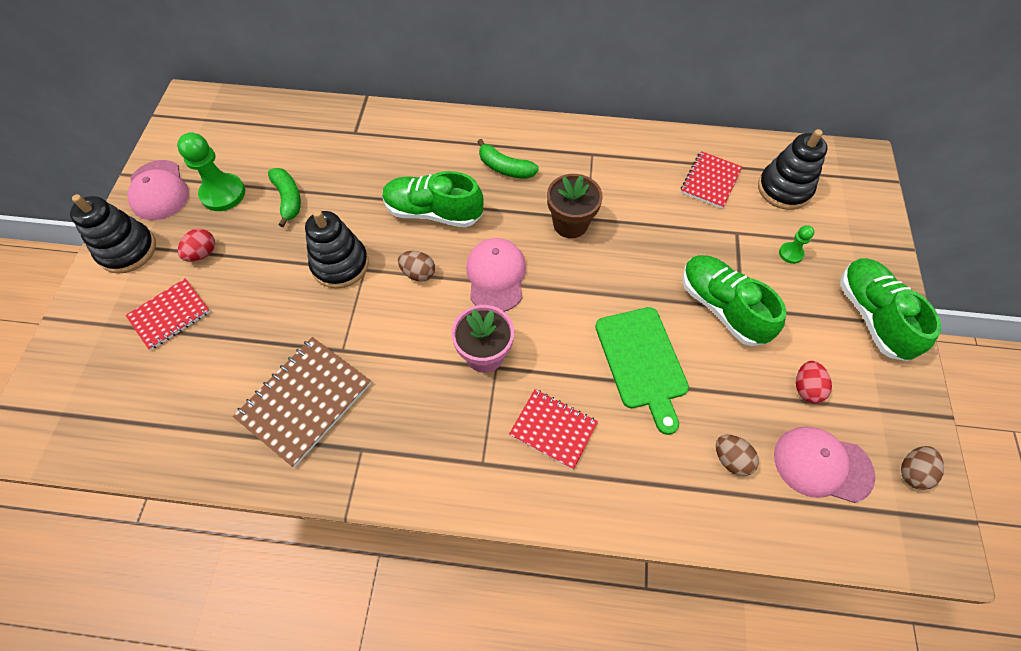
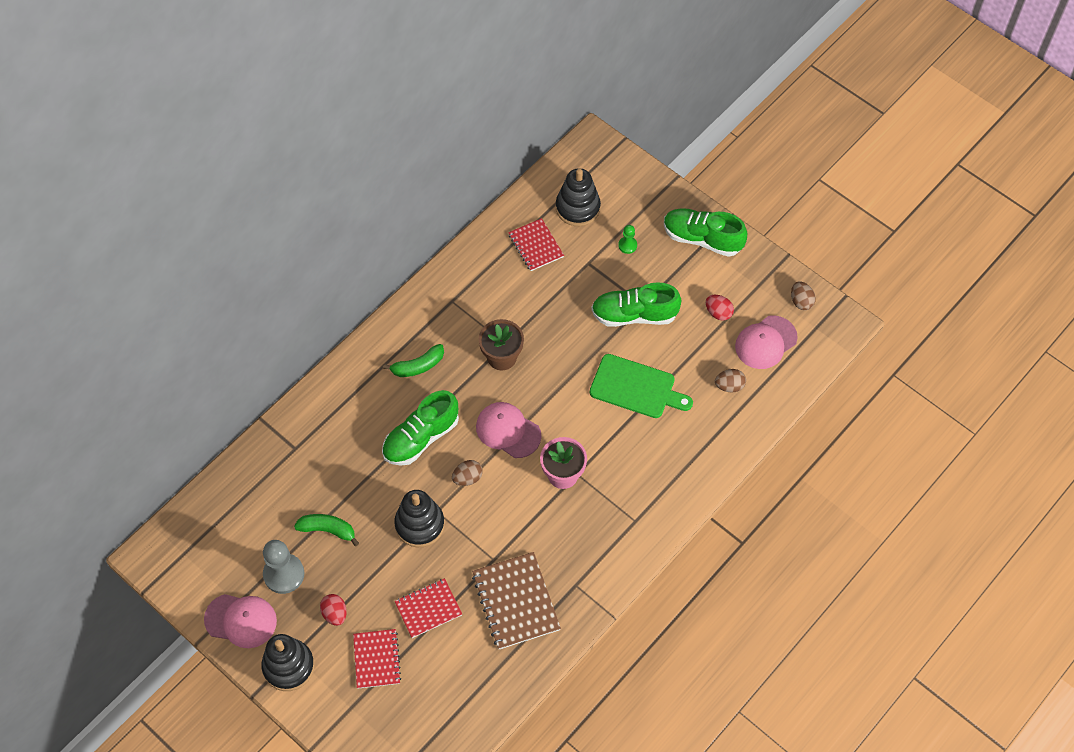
camera: 55 degrees left, 0 degrees up
(223, 194) = (284, 574): green pawn -> grey pawn
(553, 429) = (642, 467): red notebook -> red notebook (428, 609)

